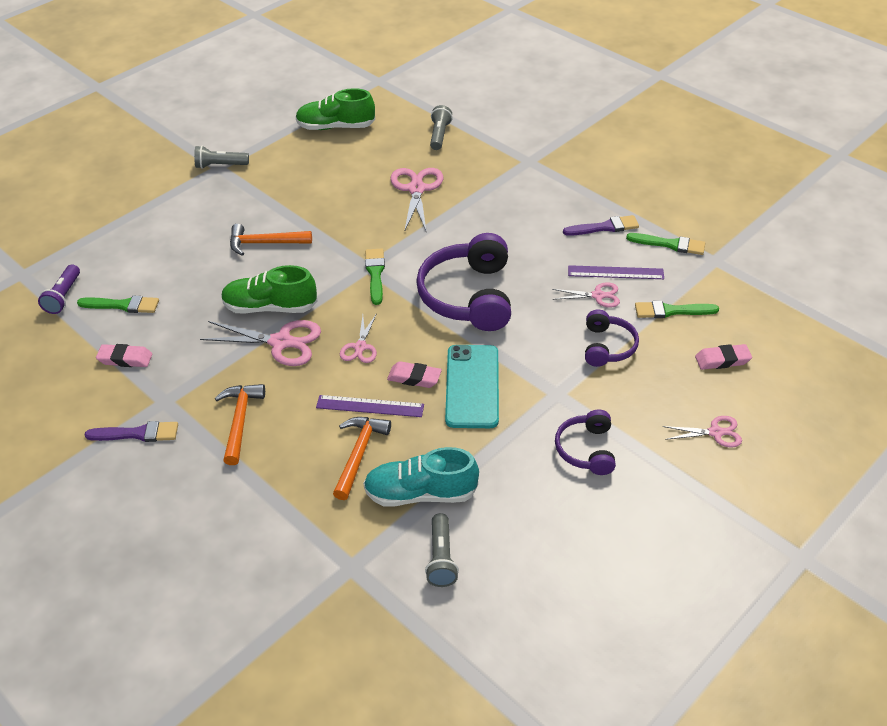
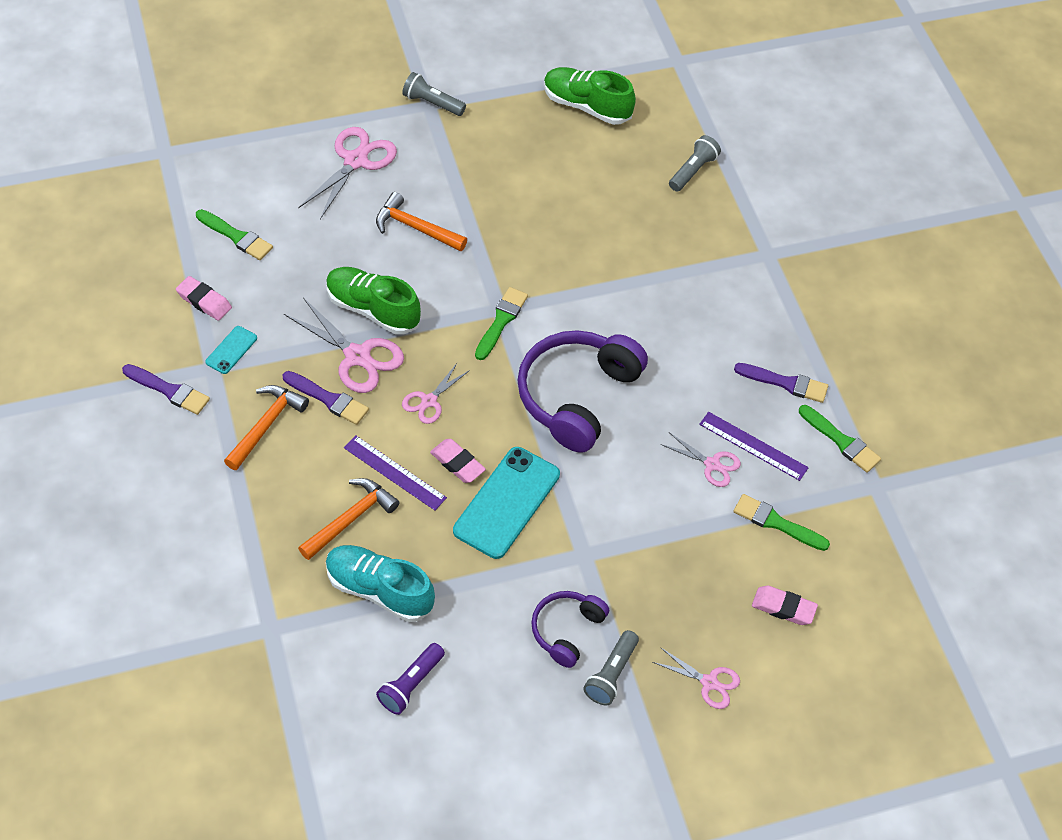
camera: 25 degrees right, 10 degrees up
(63, 296) = (188, 198): purple flashlight -> purple flashlight (411, 685)
(172, 382) = (231, 350): none -> turquoise phone
(279, 380) = (328, 399): none -> purple brush
(416, 189) = (616, 233): pink scissors -> pink scissors (355, 161)
(441, 558) = (353, 665): grey flashlight -> grey flashlight (611, 674)
(607, 346) = (675, 529): purple headphones -> none

